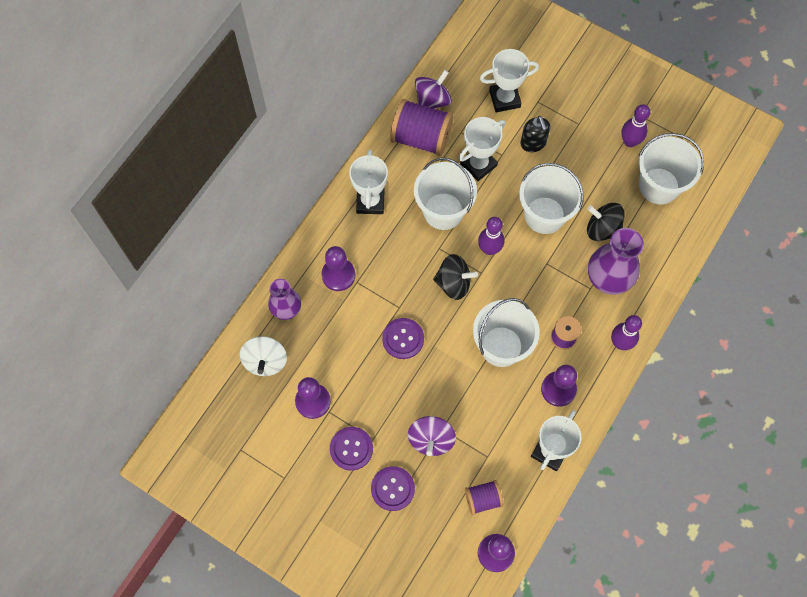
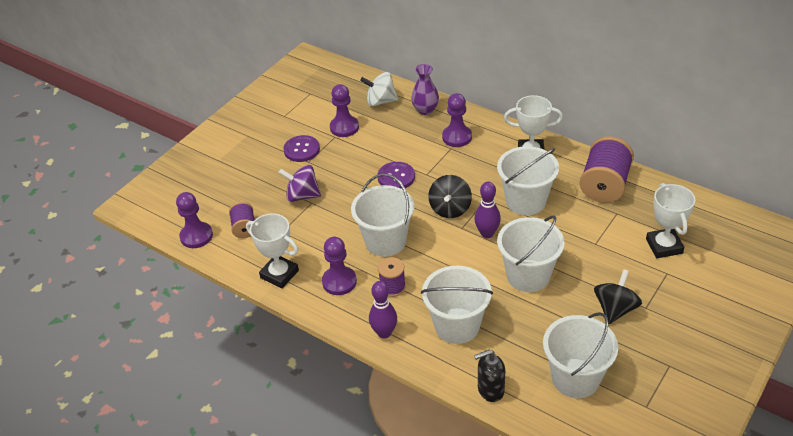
camera: 95 degrees right, 25 degrees down
(392, 489) = (264, 174): purple button -> none
(432, 100) = (649, 192): purple spinning top -> none
(478, 165) = (580, 226): white trophy -> none
(533, 143) = (613, 268): black soap dispenser -> black soap dispenser (490, 390)
(602, 229) = (515, 323): black spinning top -> black spinning top (615, 309)
(608, 279) = (457, 326): purple vase -> white bucket
(630, 141) = (630, 353): purple bowling pin -> none

